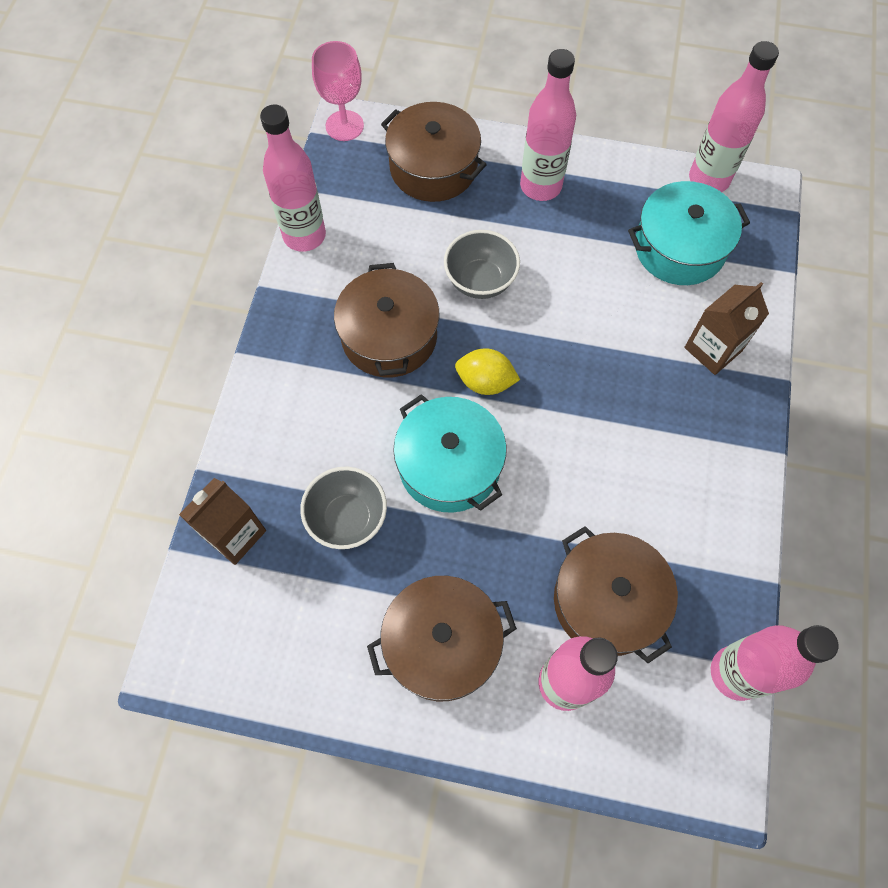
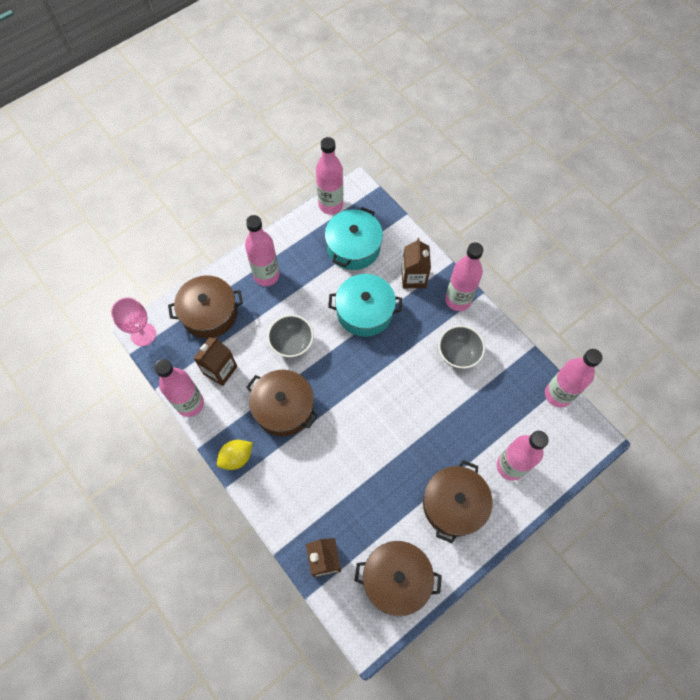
camera: 50 degrees left, 0 degrees up
(347, 518) = (361, 500): grey bowl -> grey bowl (458, 354)
(373, 233) = (220, 370): none -> brown carton
(449, 465) = (373, 433): turquoise pot -> turquoise pot (364, 312)
(485, 382) = (346, 384): yellow lemon -> yellow lemon (236, 457)
(607, 601) = (489, 419): brown pot -> brown pot (396, 579)
(739, 428) = (458, 300): none -> pink bottle

